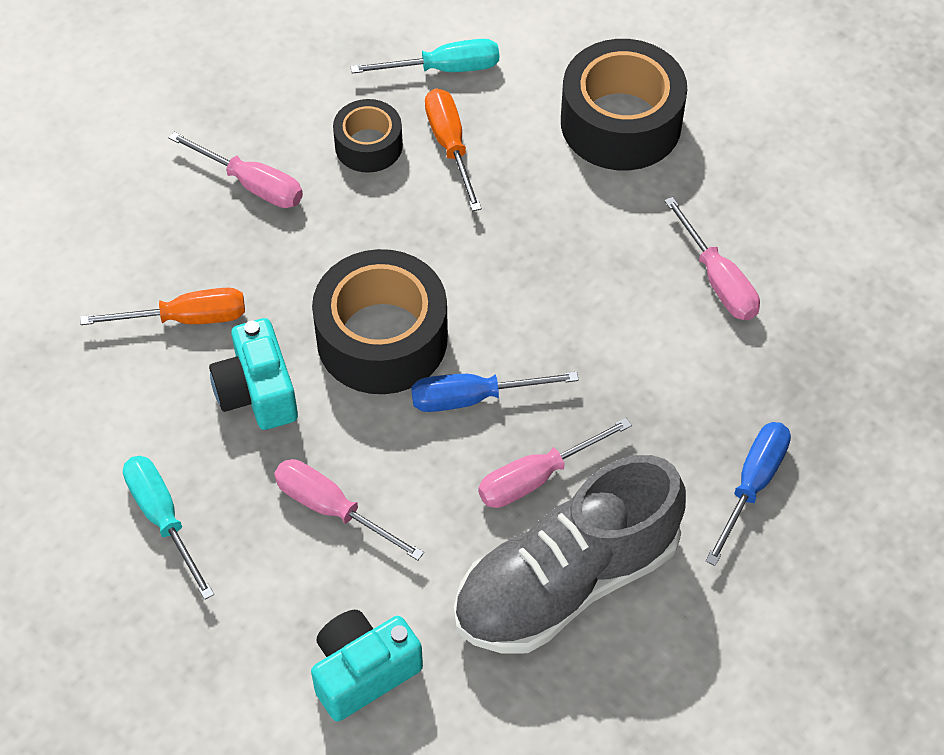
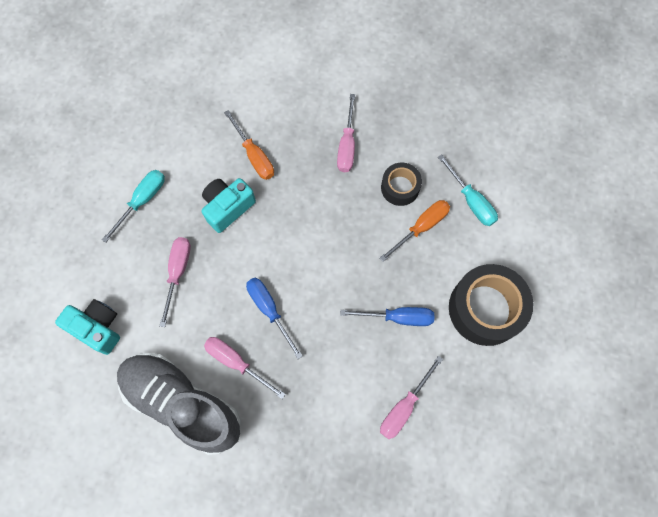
camera: 65 degrees right, 15 degrees up
(382, 338) = (284, 250): black tape -> none
(752, 485) = (279, 478): blue screwdriver -> blue screwdriver (398, 317)

